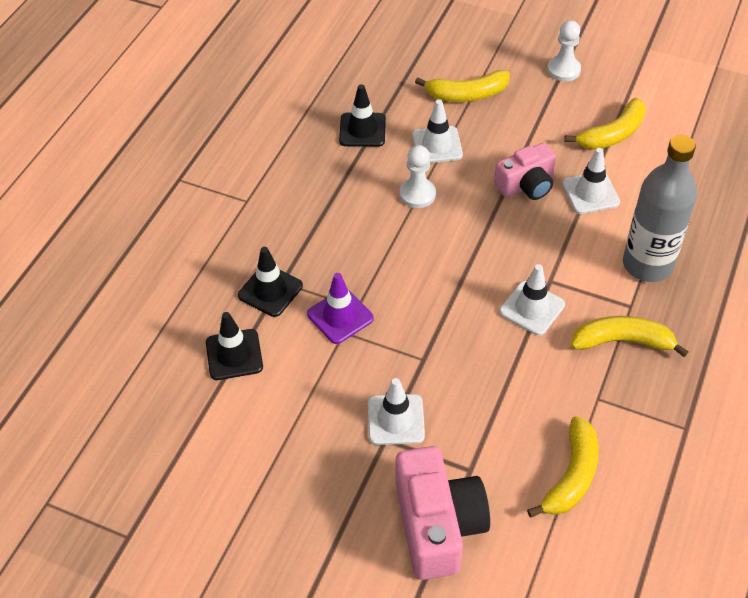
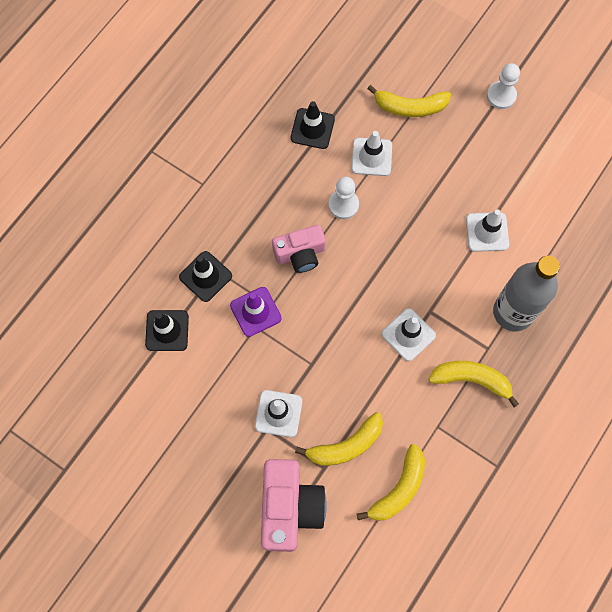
camera: 10 degrees right, 20 degrees up
(526, 185) = (436, 213): pink camera -> pink camera (300, 254)
(612, 134) = (523, 174): yellow banana -> yellow banana (346, 445)

